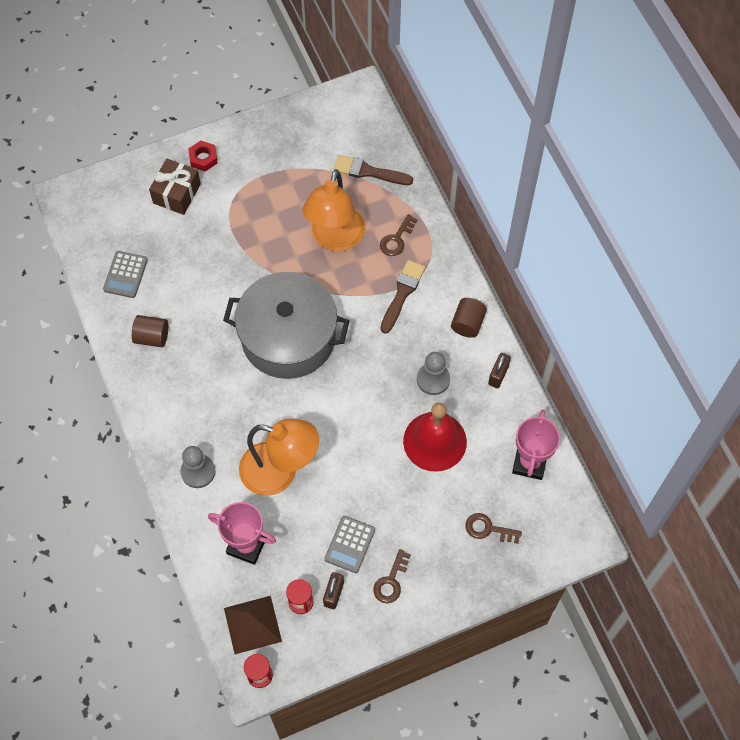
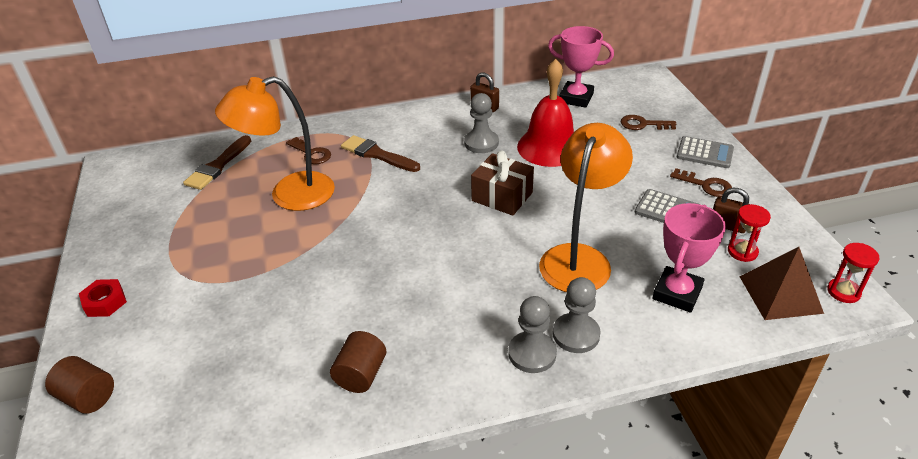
camera: 80 degrees left, 25 degrees down
(125, 275) = (245, 402): grey calculator -> grey calculator (704, 153)
(177, 193) = (142, 334): brown gift -> brown gift (502, 197)
(178, 443) = (532, 353): none -> grey pawn
(288, 337) = (403, 240): grey pot -> none
(335, 239) = (289, 195): orange lamp -> orange lamp turned 135 degrees clockwise
(467, 323) = (425, 119): brown cylinder -> brown cylinder (88, 397)
(488, 529) = (643, 124): brown key -> brown key turned 75 degrees clockwise

